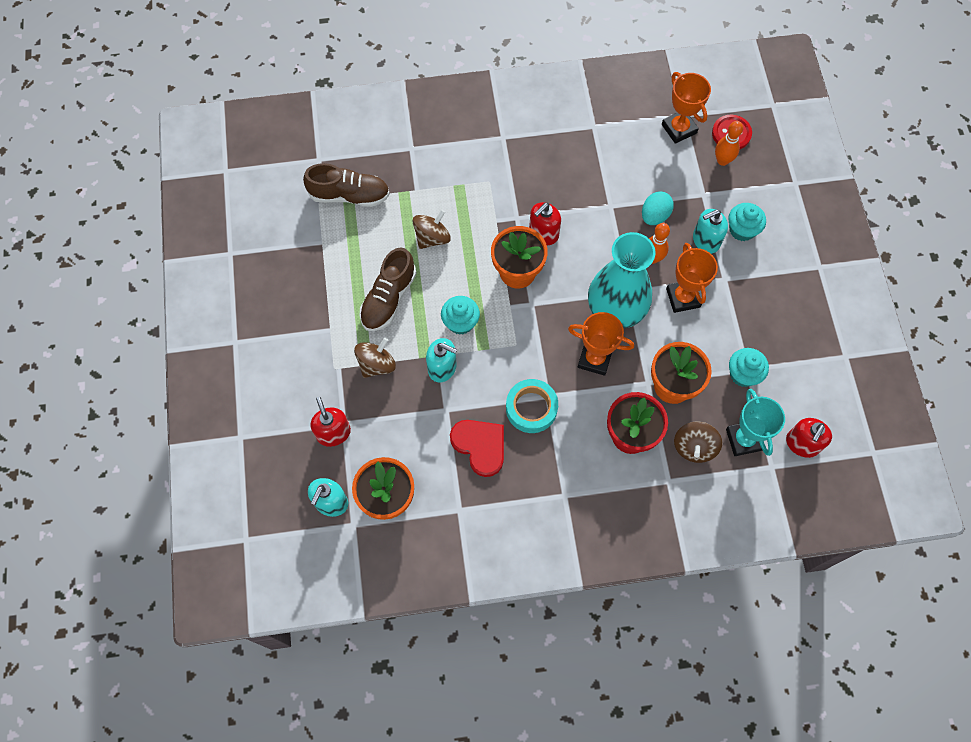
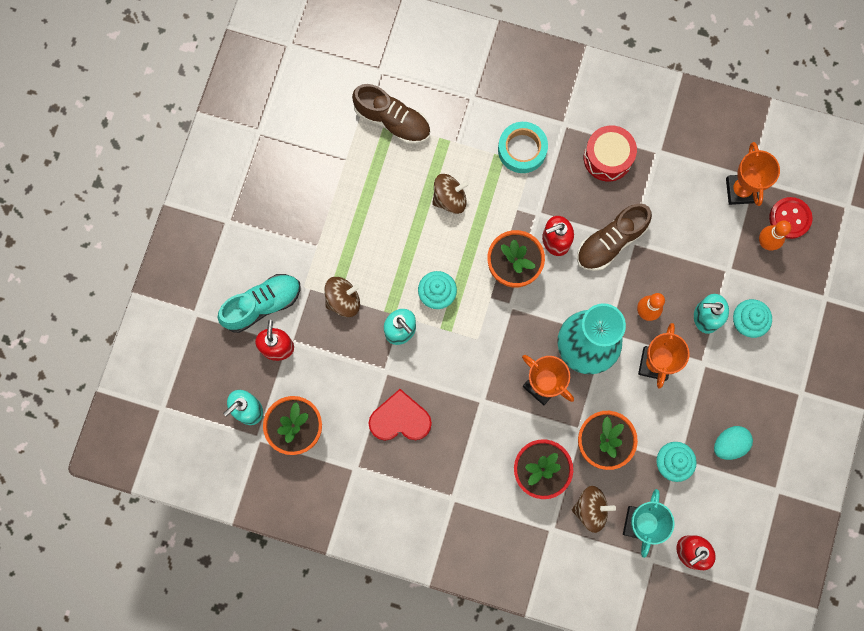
camera: 25 degrees right, 10 degrees up
(301, 401) = (262, 305): none -> turquoise shoe
(388, 298) = (382, 241): brown shoe -> brown shoe (611, 242)
(480, 446) = (400, 419): red heart -> red heart turned 75 degrees counterclockwise
(531, 408) = (462, 405): turquoise tape -> turquoise tape (522, 149)
(553, 149) = (607, 158): none -> red drum
(654, 216) = (670, 270): turquoise egg -> turquoise egg (729, 444)
(694, 447) = (590, 509): brown spinning top -> brown spinning top turned 135 degrees counterclockwise

